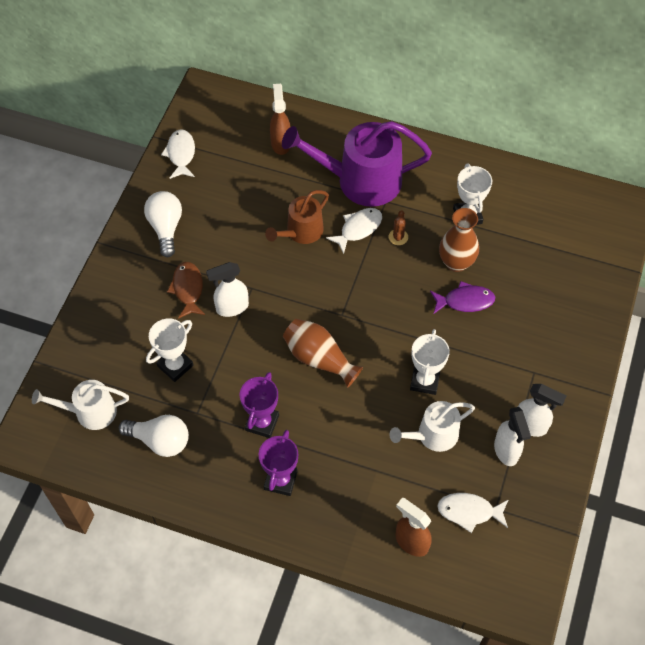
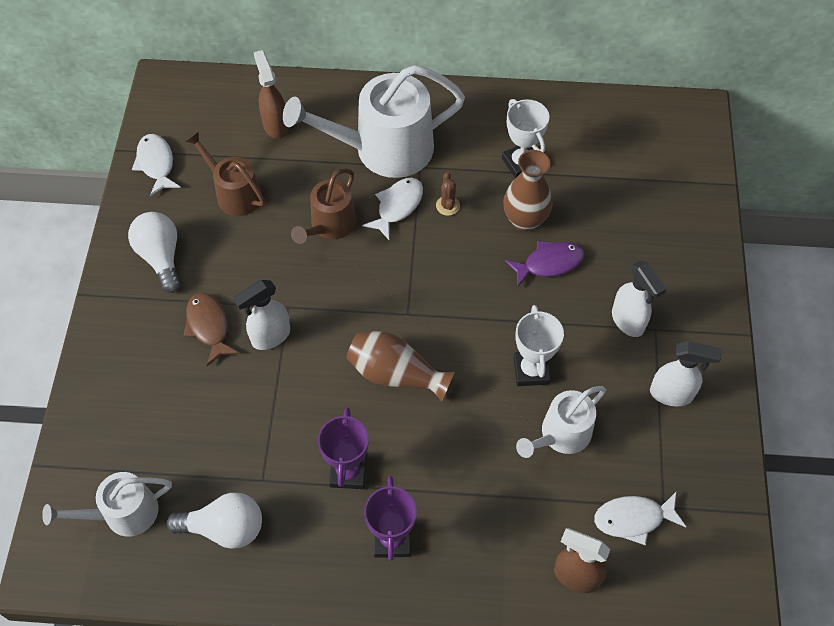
camera: 15 degrees left, 0 degrees up
(175, 365) = (218, 426): white trophy -> none
(234, 191) = (235, 194): none -> brown watering can
(361, 180) = (384, 149): purple watering can -> white watering can
(506, 451) = (653, 432): white spray bottle -> white spray bottle (628, 321)

